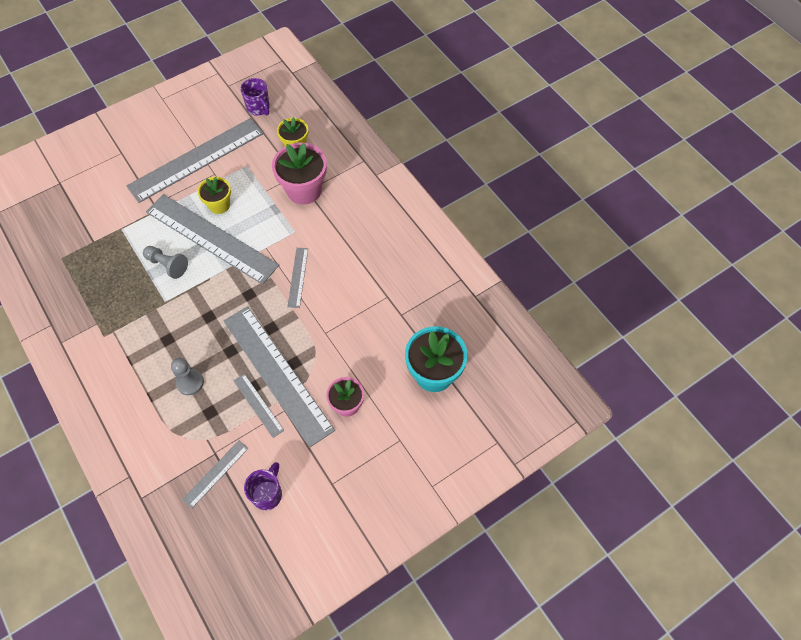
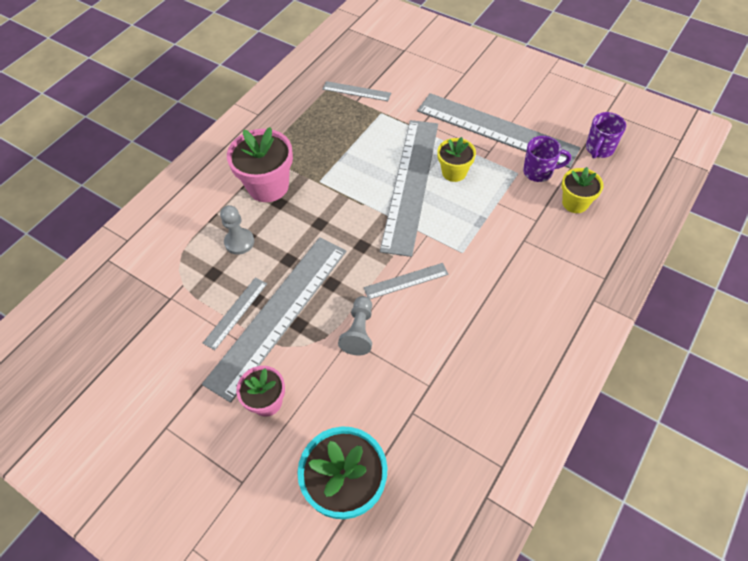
camera: 70 degrees right, 5 degrees down
(167, 265) = (360, 164): grey pawn -> grey pawn (359, 331)
(216, 473) = (148, 309): grey ruler -> grey ruler (356, 91)
(267, 494) = (137, 367): purple mug -> purple mug (539, 172)
(304, 190) = (522, 237): pink flower pot -> pink flower pot (268, 186)

